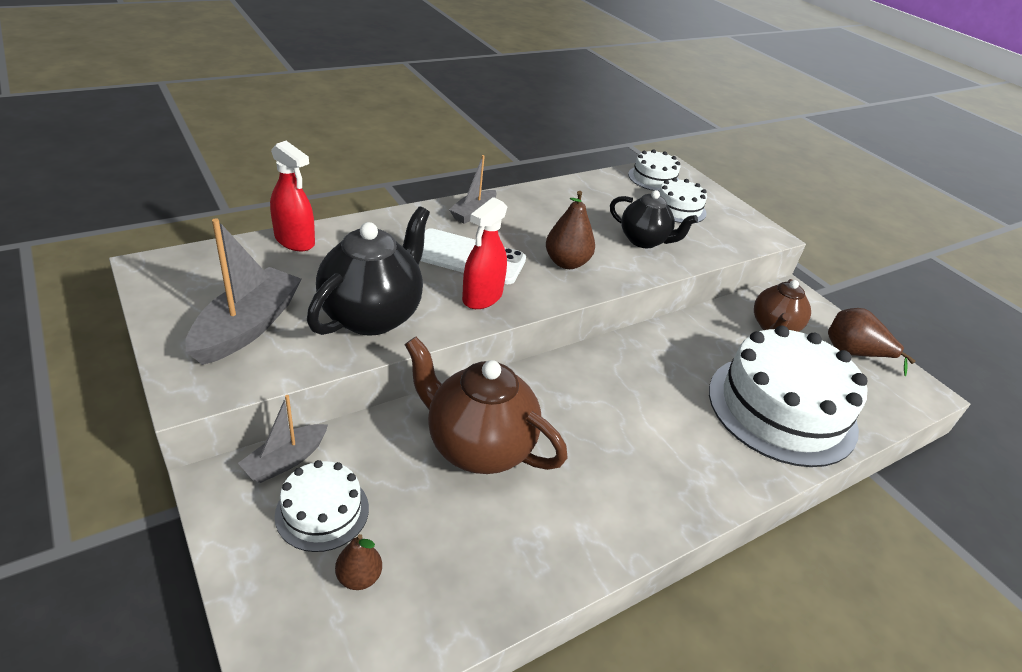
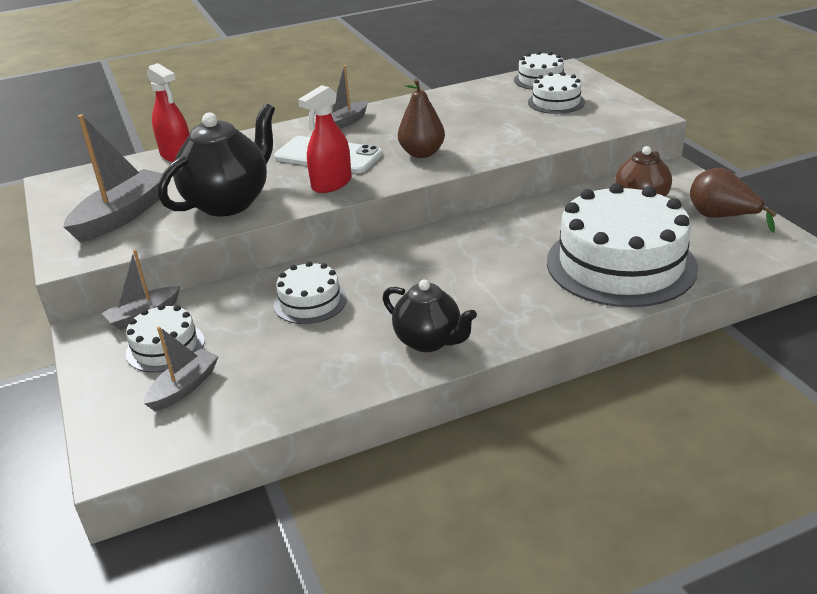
camera: 15 degrees right, 5 degrees down
(359, 577) = (184, 387): brown pear -> grey boat
(478, 447) = (310, 302): brown teapot -> white cake
(644, 241) = (508, 131): black teapot -> black teapot (429, 341)

